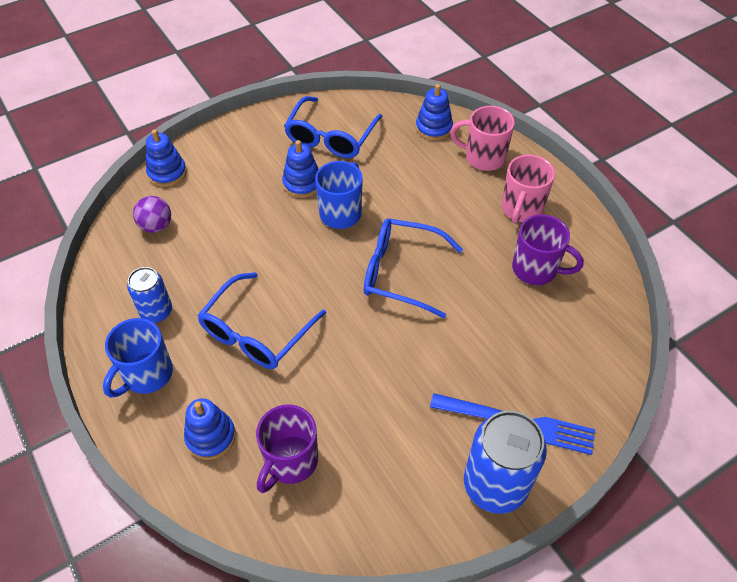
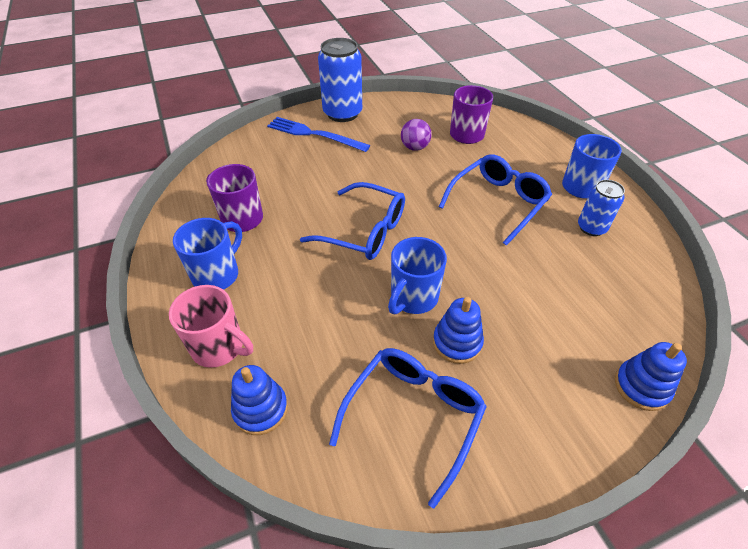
camera: 170 degrees left, 5 degrees down
(156, 226) = (625, 311): purple ball -> purple ball (415, 147)
(211, 436) = (523, 150): blue stacking toy -> none
(521, 209) = (217, 274): pink mug -> blue mug

